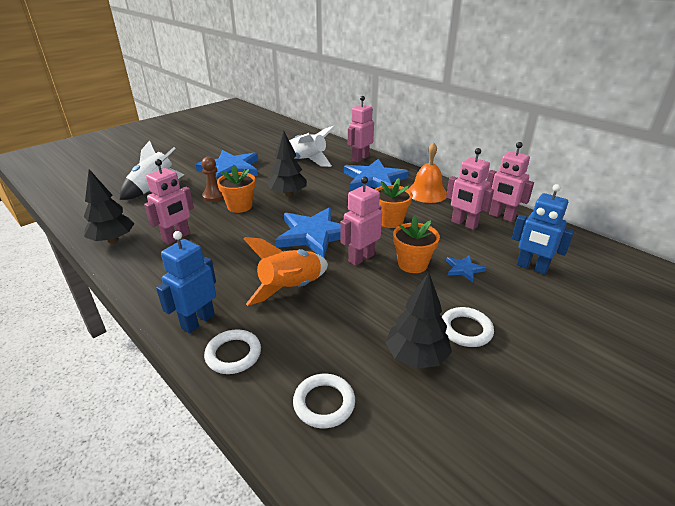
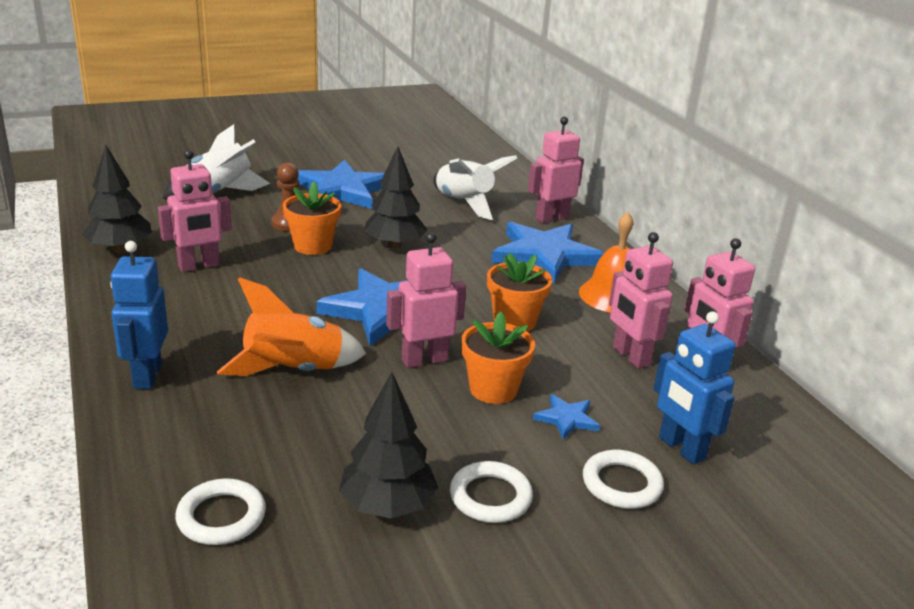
camera: 20 degrees right, 5 degrees down
(198, 321) = (147, 375): blue robot -> blue robot turned 60 degrees counterclockwise
(233, 354) = (159, 426): white ring -> white ring (621, 484)

